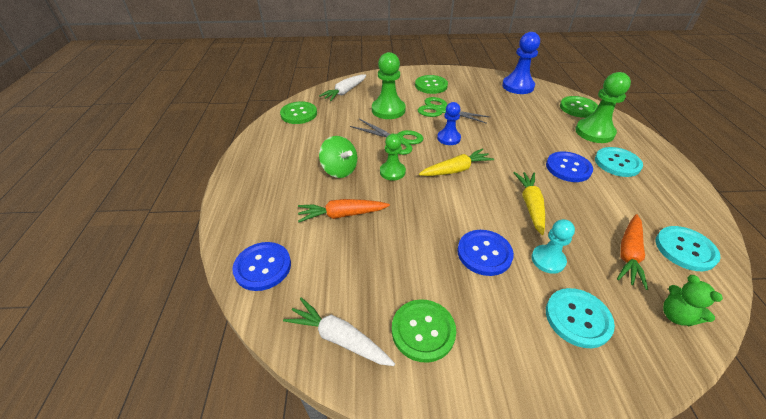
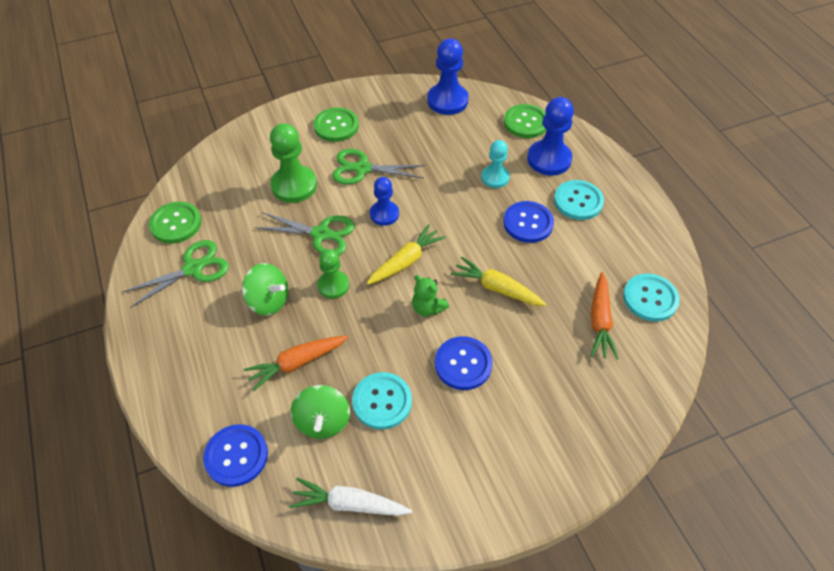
camera: 20 degrees left, 10 degrees up
(296, 140) = (193, 268): none -> green scissors
(344, 262) = (323, 421): none -> green spinning top
(345, 92) = (223, 167): white carrot -> none
(423, 331) = (426, 468): green button -> none
(530, 206) = (497, 288): yellow carrot -> yellow carrot turned 45 degrees counterclockwise
(548, 260) = (526, 352): turquoise pawn -> turquoise pawn (495, 177)
(577, 318) = (562, 407): turquoise button -> turquoise button (382, 401)
(594, 132) = (549, 159): green pawn -> blue pawn
(676, 315) = (645, 375): green teddy bear -> green teddy bear (428, 308)

